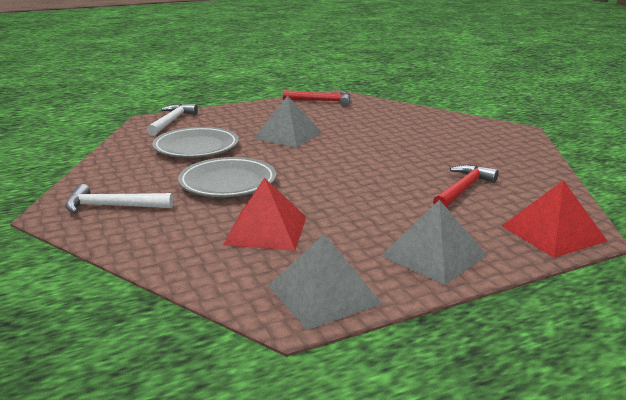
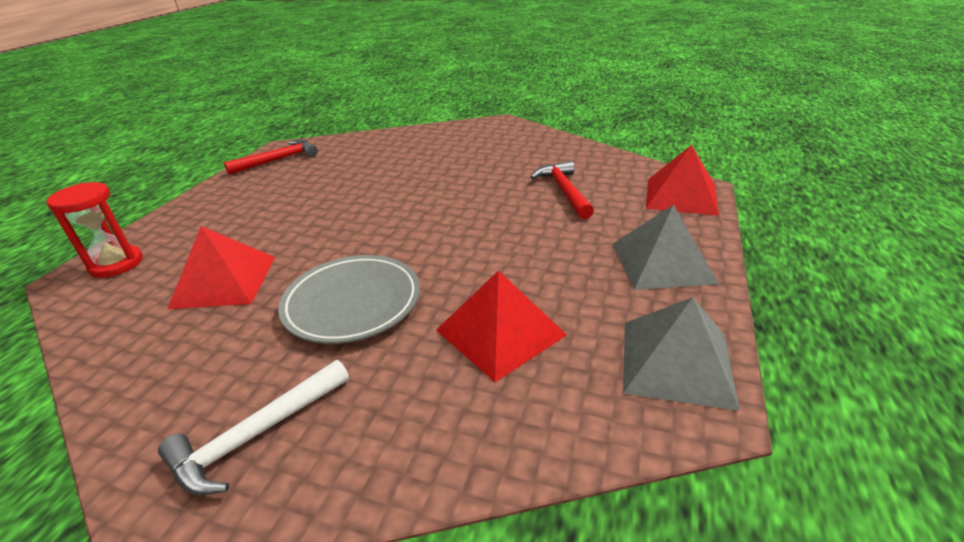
camera: 45 degrees left, 10 degrees up
(171, 121) = (116, 264): white hammer -> red hourglass
(196, 147) = (224, 281): grey plate -> red pyramid
(288, 135) = (313, 212): grey pyramid -> none

